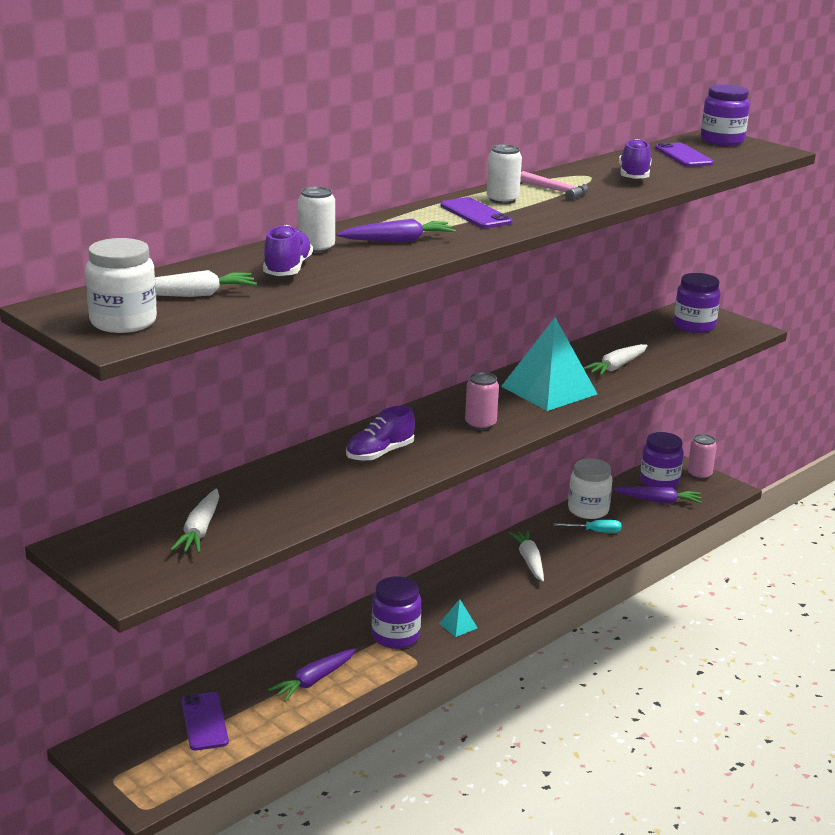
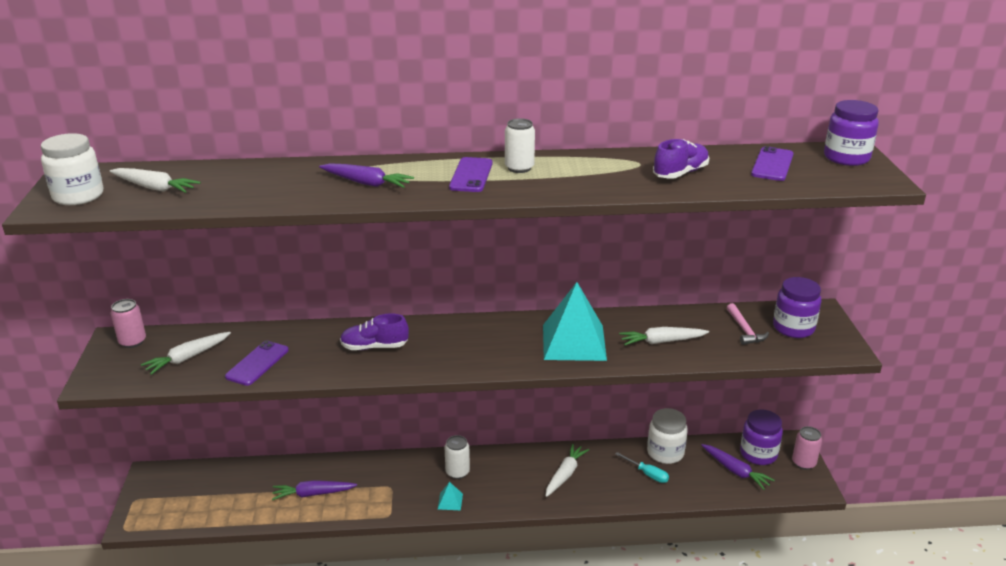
camera: 40 degrees right, 5 degrees up
(204, 721) = (222, 488): purple phone -> purple phone (257, 363)
(287, 269) = (248, 185): purple shoe -> none
(316, 248) = (302, 173): white can -> white can (457, 472)
(395, 636) = (401, 488): purple jar -> none
(480, 424) = (477, 351): pink can -> pink can (132, 341)
(556, 191) = (580, 171): pink hammer -> pink hammer (744, 330)

